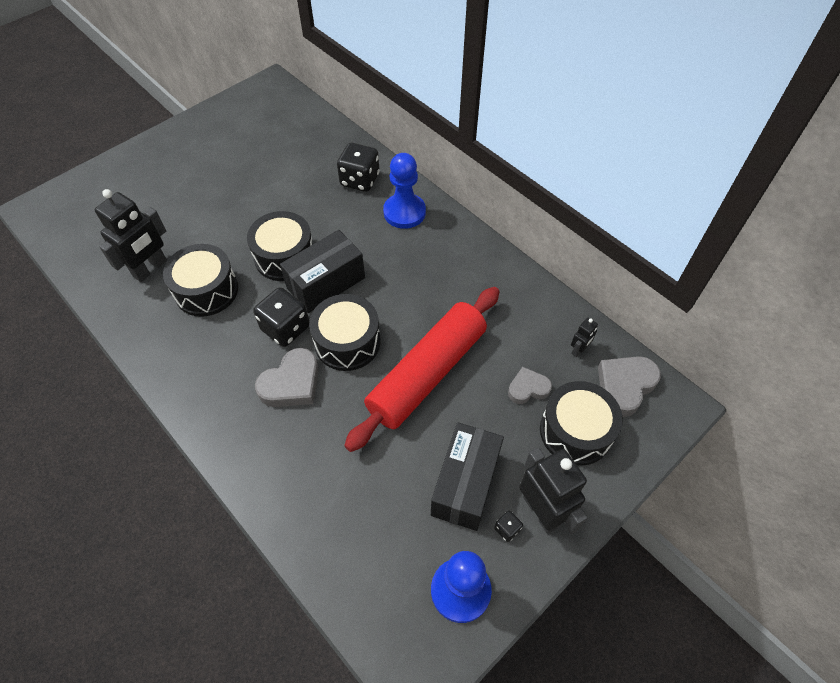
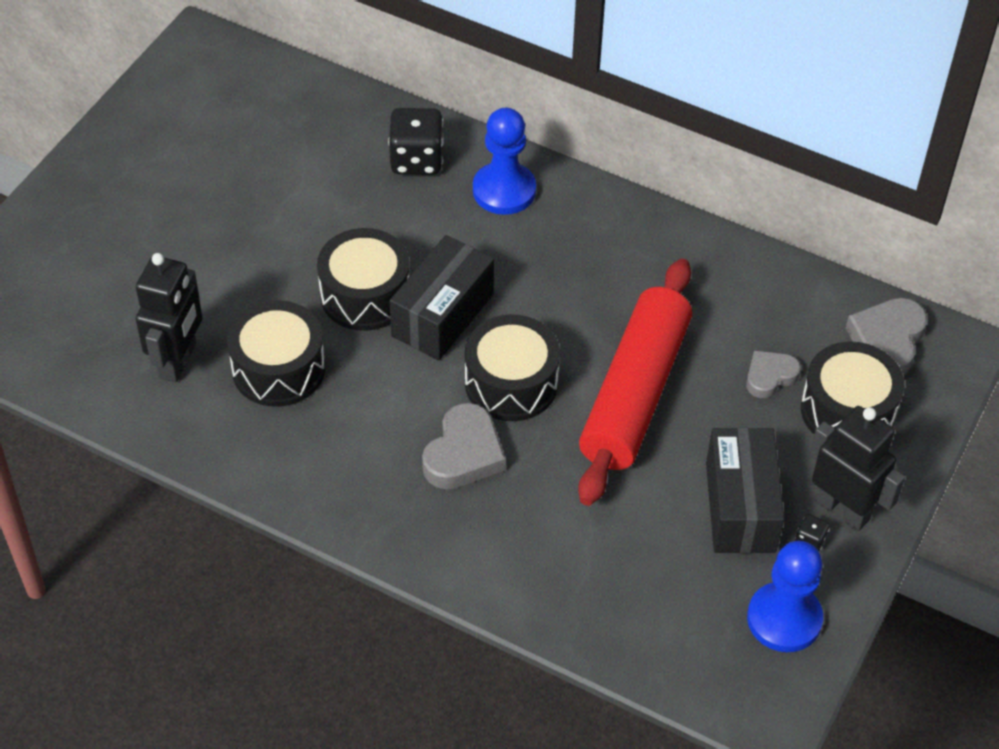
camera: 20 degrees left, 5 degrees down
(285, 328) = (418, 388): black dice -> none
(579, 350) = (814, 313): black robot -> none

